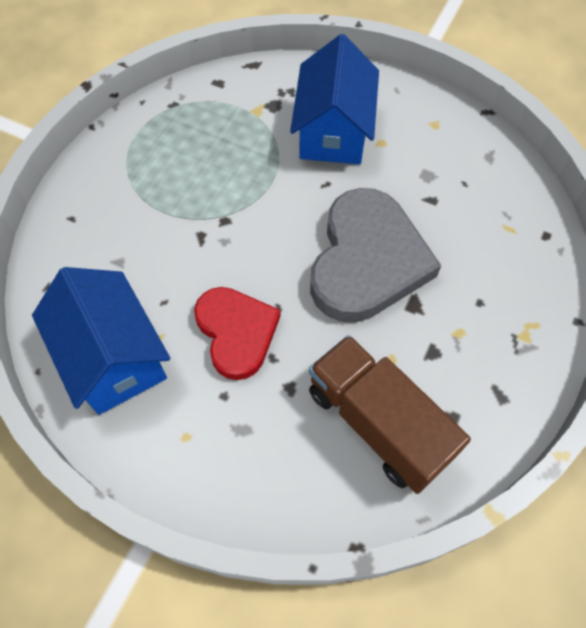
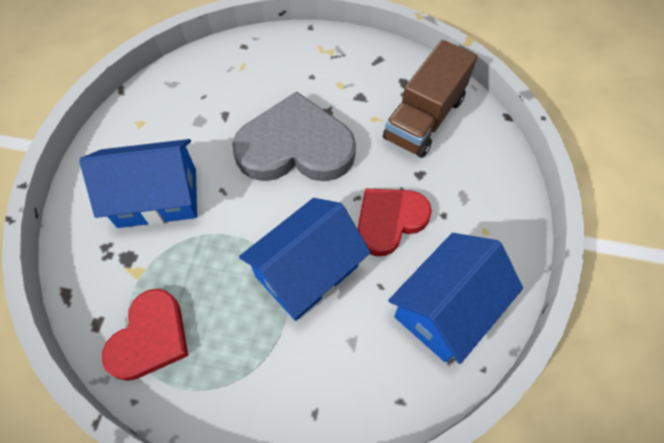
camera: 105 degrees left, 0 degrees up
(190, 115) = (150, 337): none -> red heart
(206, 239) = (306, 271): none -> blue house

